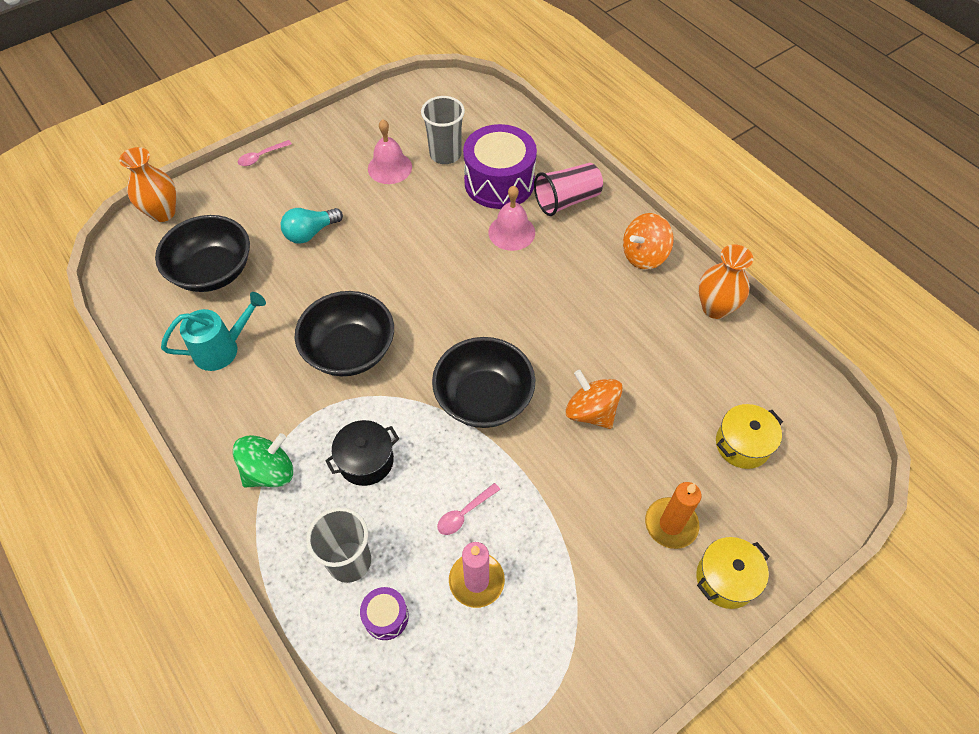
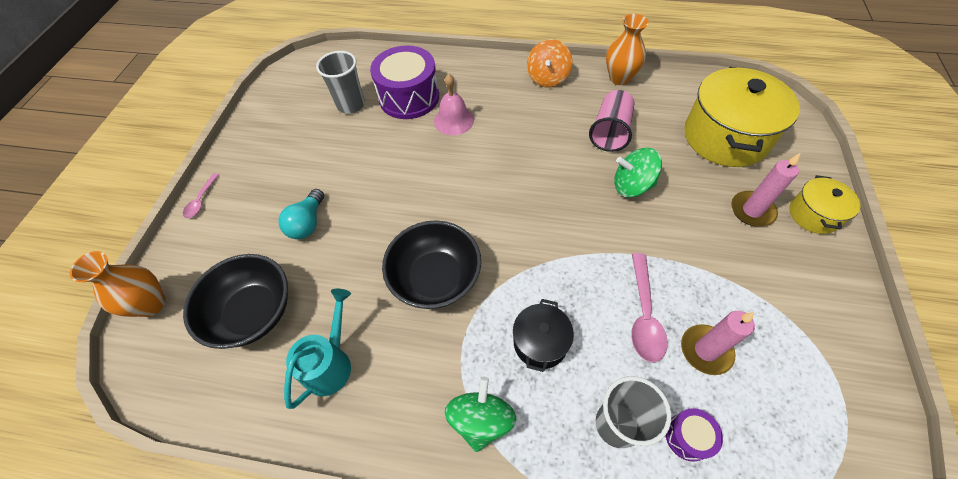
camera: 40 degrees left, 0 degrees up
(389, 167) = (319, 139): pink bell -> none
(464, 513) = (643, 314): pink spoon -> pink spoon, size x1.69
(484, 398) = (563, 232): black bowl -> none
(567, 200) = (465, 79): pink cup -> pink cup (610, 132)
(591, 412) = (632, 186): orange spinning top -> green spinning top
(671, 524) = (752, 210): orange candle -> pink candle
(742, 444) = (725, 137): yellow pot -> yellow pot, size x1.96

